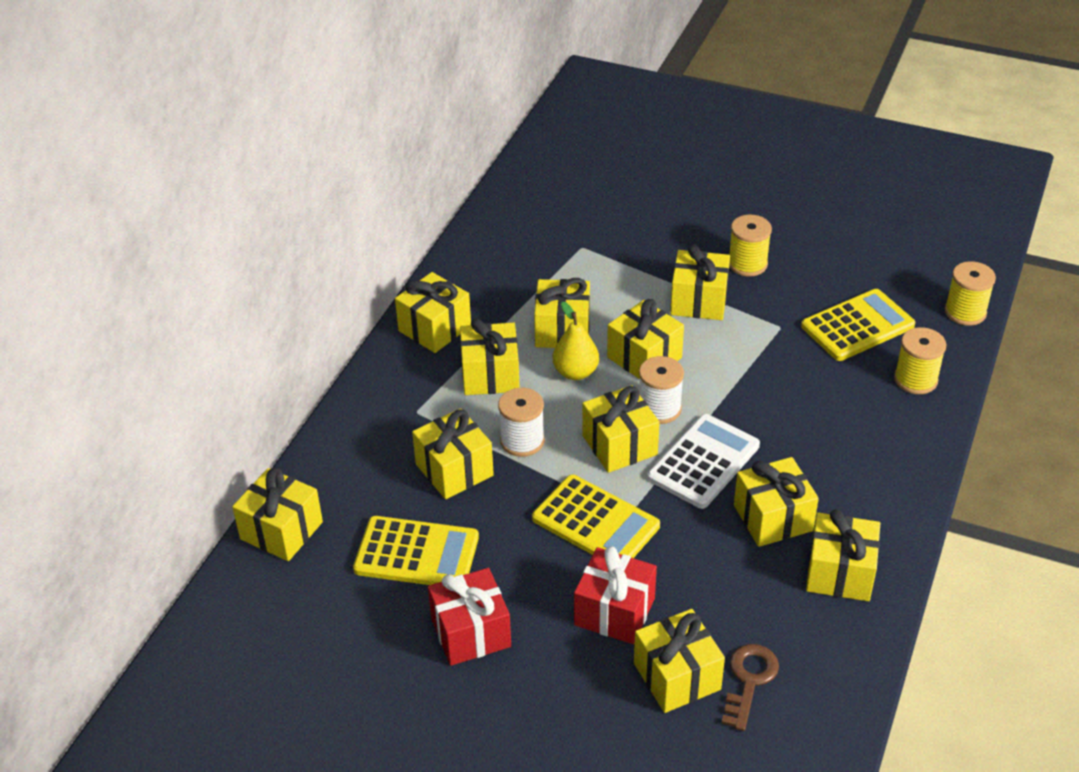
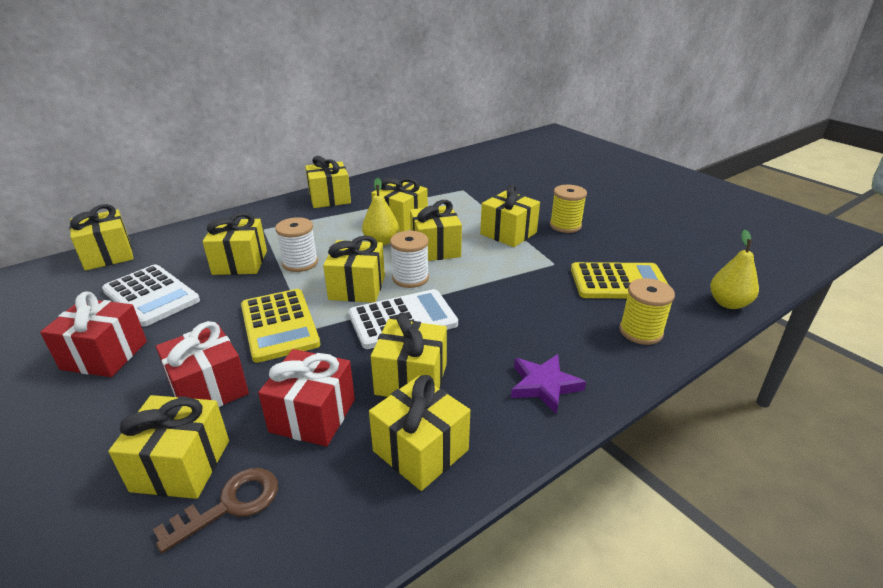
camera: 30 degrees right, 10 degrees down
(416, 554) = (151, 295): yellow calculator -> white calculator
(490, 375) = (329, 227): yellow gift -> none
(729, 588) = (313, 415): none -> red gift
(881, 472) = (544, 385): none -> purple star
(965, 312) = (728, 303): yellow spool -> yellow pear

